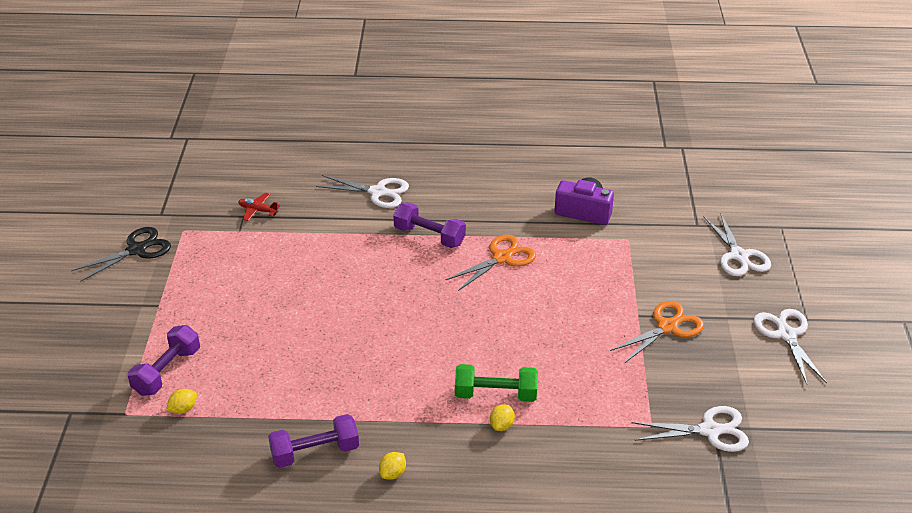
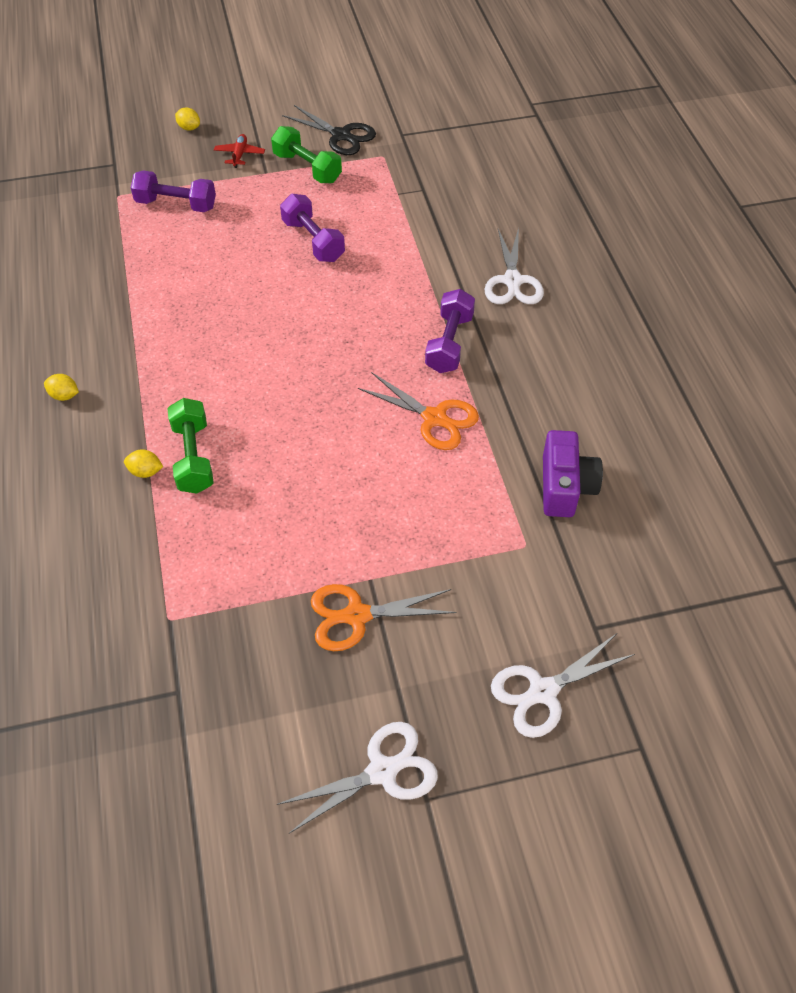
camera: 75 degrees right, 15 degrees up
(169, 278) = (307, 168): none -> green dumbbell
(183, 409) = (129, 229): yellow lemon -> yellow lemon (189, 128)
(258, 210) = (437, 197): red plane -> red plane (240, 155)
(315, 452) = (86, 331): purple dumbbell -> purple dumbbell (313, 241)
(667, 327) = (356, 616): orange scissors -> orange scissors turned 135 degrees clockwise
(710, 430) = (171, 687): white scissors -> none

